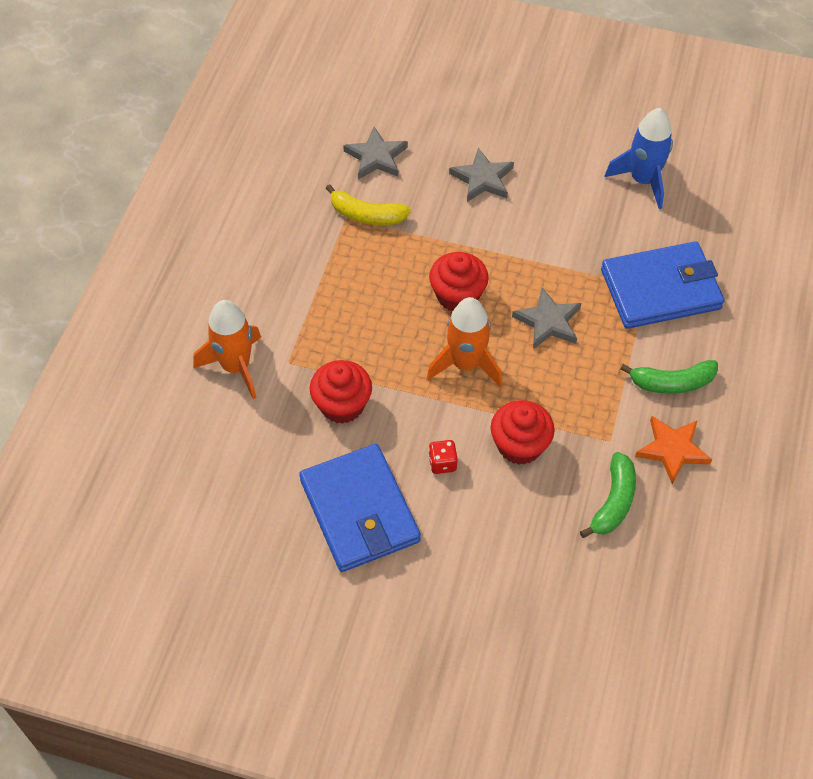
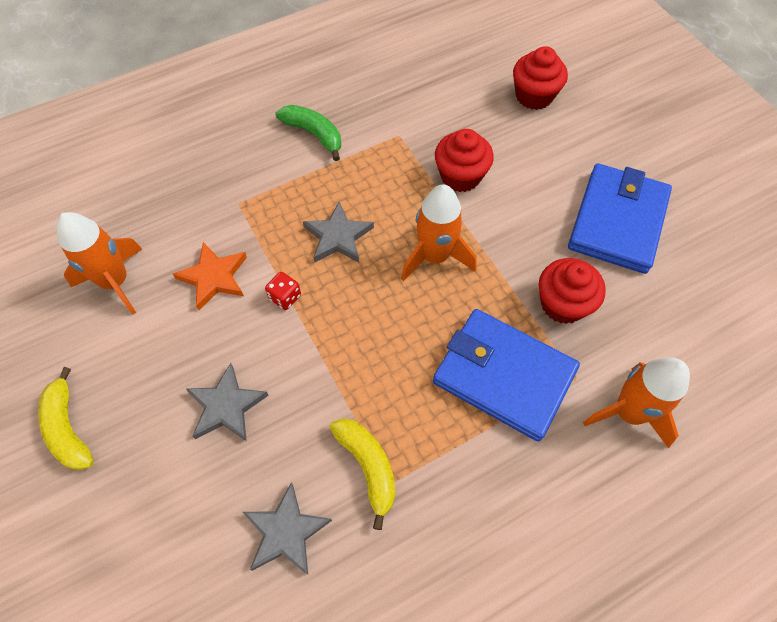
camera: 135 degrees left, 5 degrees up
(442, 463) = (526, 206): red dice -> red dice (285, 297)
(457, 296) = (379, 315): red cupcake -> red cupcake (534, 96)
(551, 106) = (68, 428): none -> yellow banana
(613, 502) = (441, 104): green banana -> none
(643, 180) = (115, 282): blue rocket -> orange rocket
(661, 289) = (232, 193): blue wallet -> blue wallet (503, 375)
(672, 450) = (368, 102): orange star -> orange star (214, 277)

